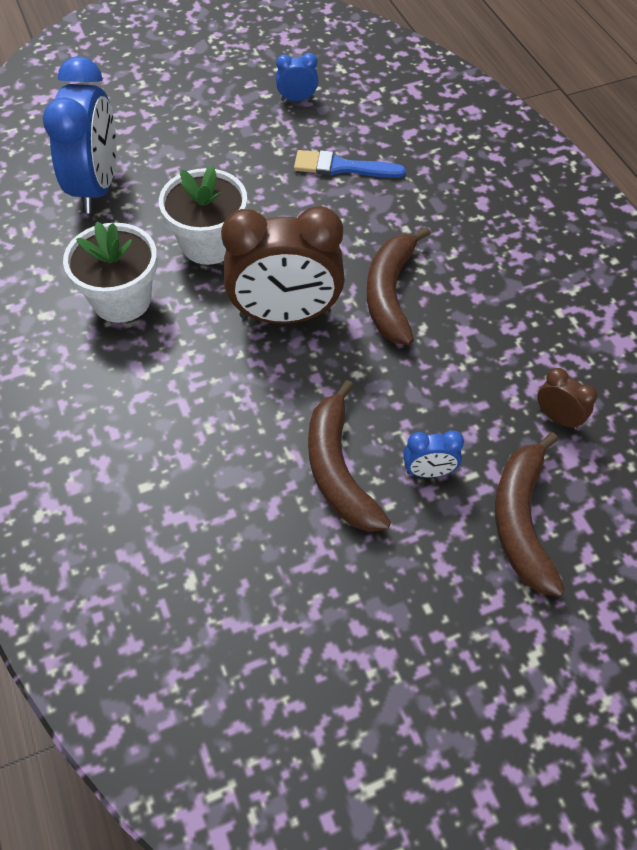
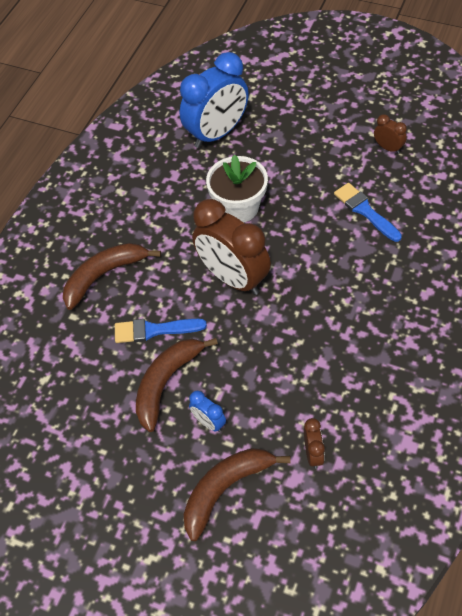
camera: 50 degrees right, 0 degrees up
(122, 300) = (163, 209): white flower pot -> none
(261, 428) = (154, 330): none -> blue brush
(297, 99) = (388, 148): blue clock -> brown clock
(390, 294) = (303, 308): brown banana -> brown banana (104, 275)

